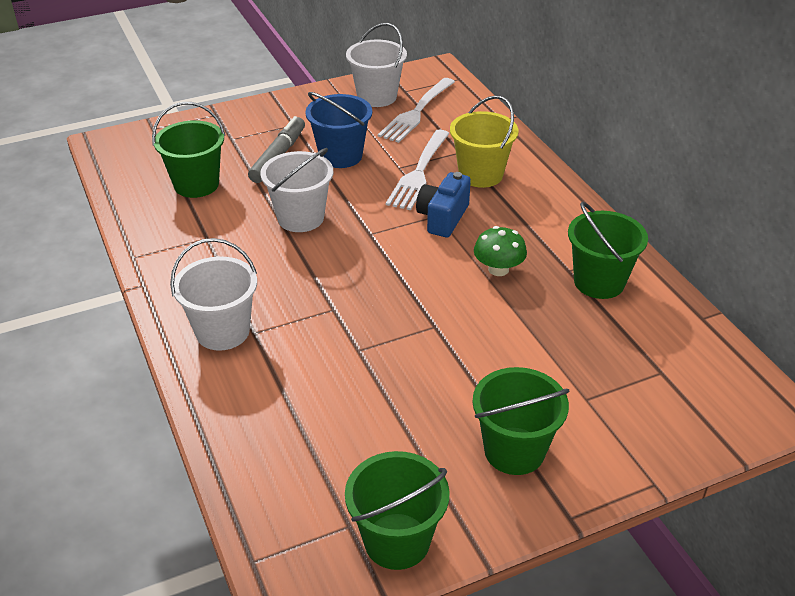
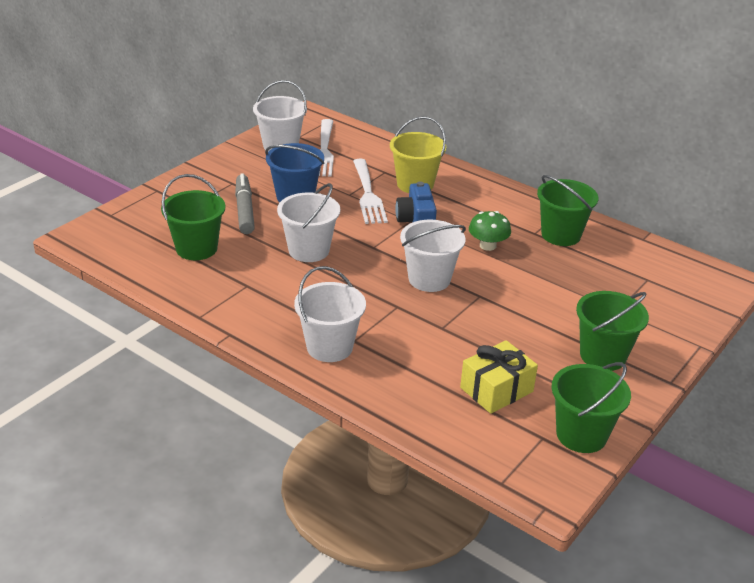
camera: 30 degrees left, 5 degrees down
(350, 446) = (496, 389): none -> yellow gift
(396, 289) = (429, 279): none -> white bucket

